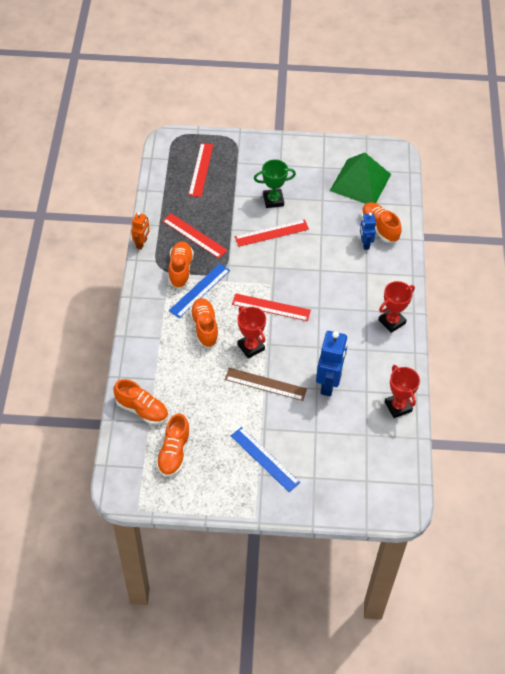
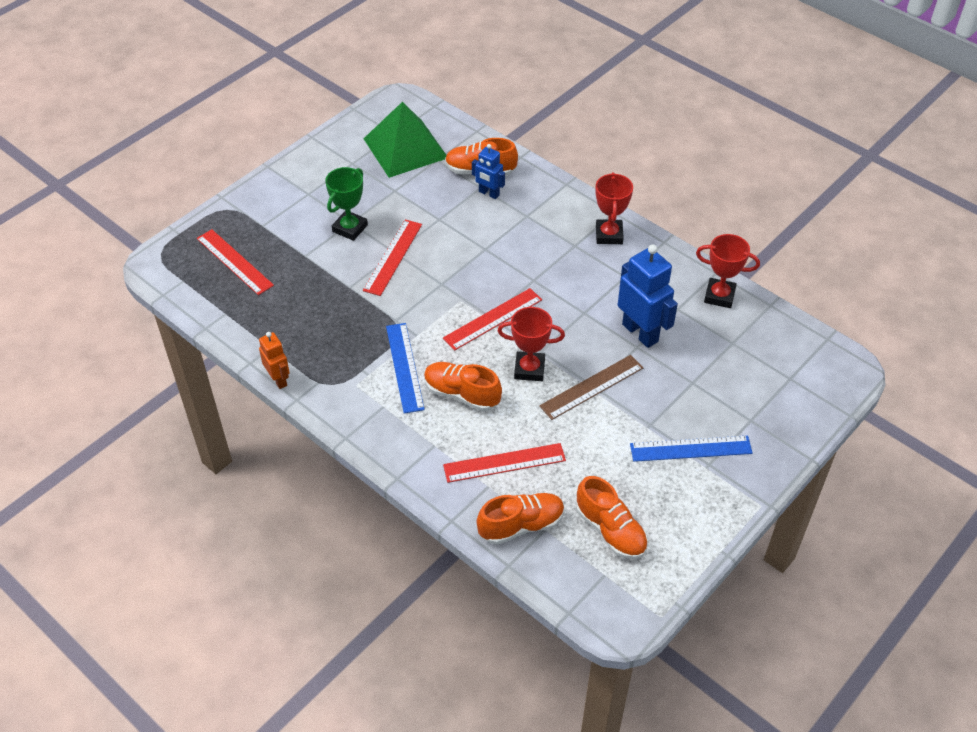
camera: 50 degrees left, 5 degrees down
(180, 270) = (357, 366): orange shoe -> none
(194, 235) = (322, 324): red ruler -> red ruler (504, 463)

